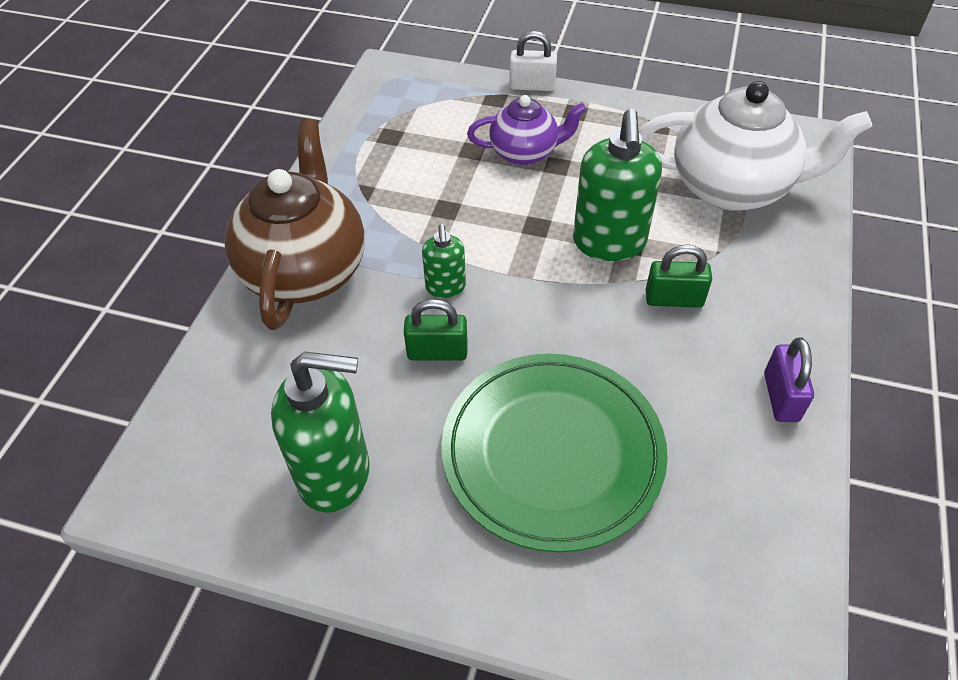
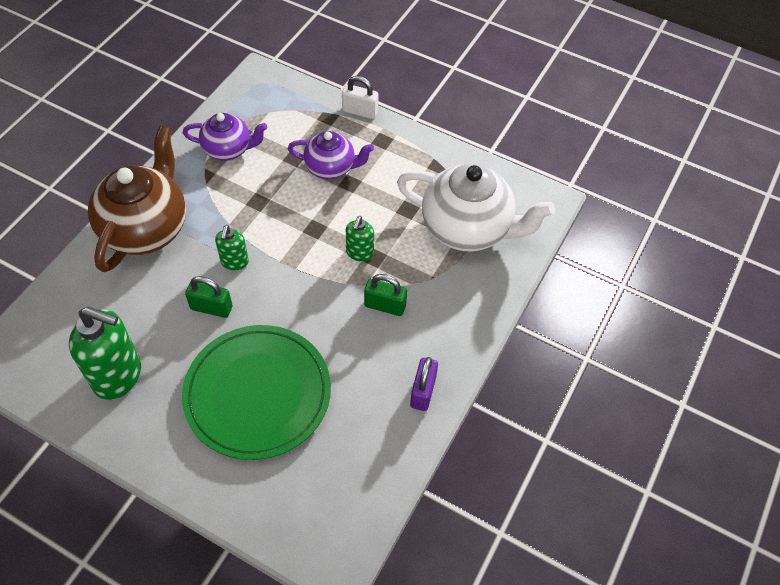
camera: 10 degrees right, 5 degrees up
(382, 157) = (228, 149): none -> purple teapot
(609, 243) = (359, 253): green soap dispenser -> green soap dispenser, size x0.53

